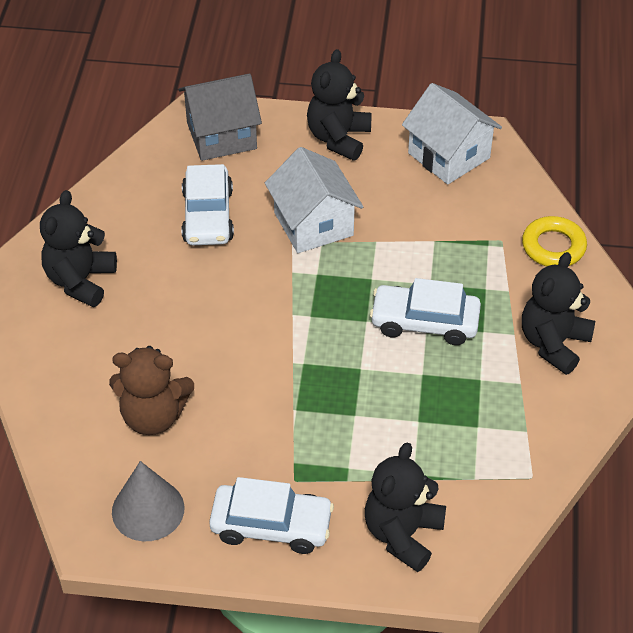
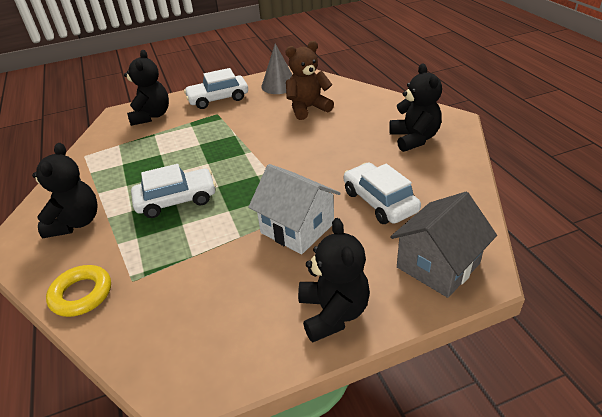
camera: 155 degrees right, 10 degrees down
(448, 155) = (211, 345): white house -> none

